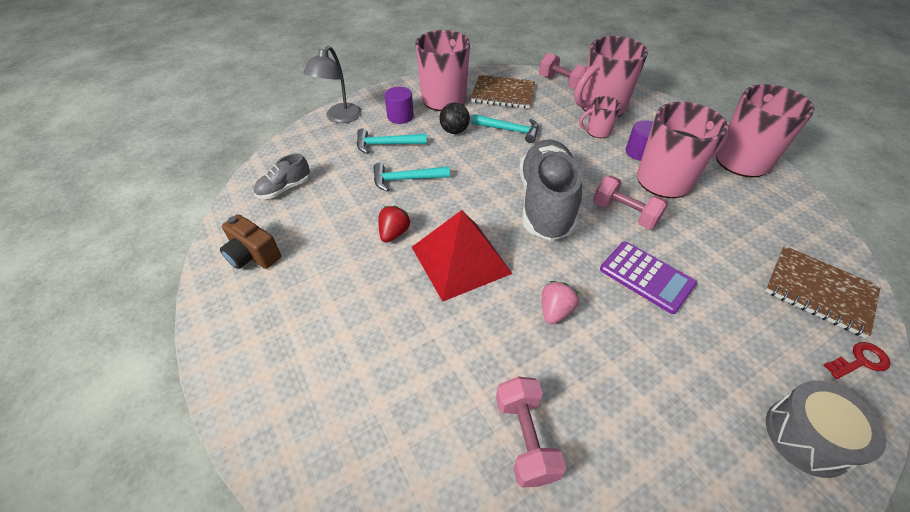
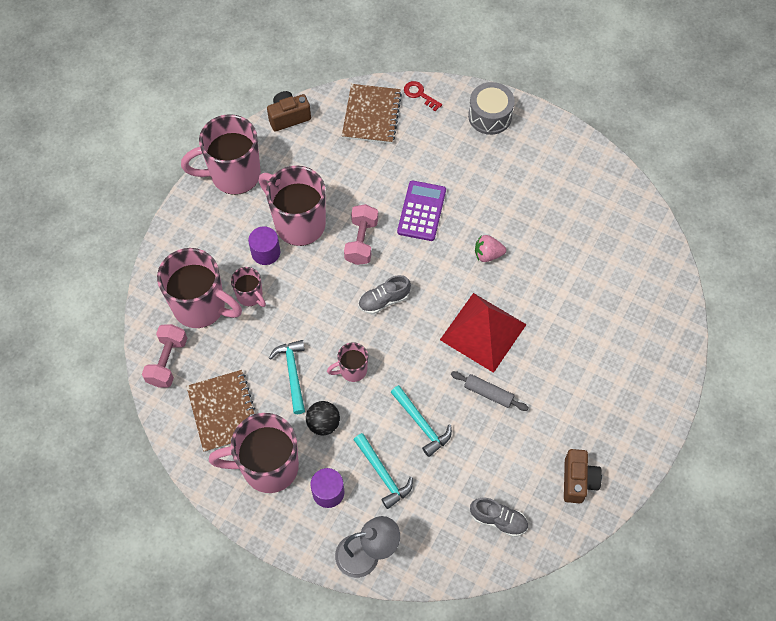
camera: 120 degrees left, 15 degrees up
(394, 233) = (488, 393): red strawberry -> grey rolling pin
(488, 160) = (352, 370): none -> pink mug
(525, 438) = (581, 238): pink dumbbell -> none
(545, 203) = (384, 300): grey shoe -> grey shoe, size x0.46
(820, 219) = (288, 117): none -> brown camera

